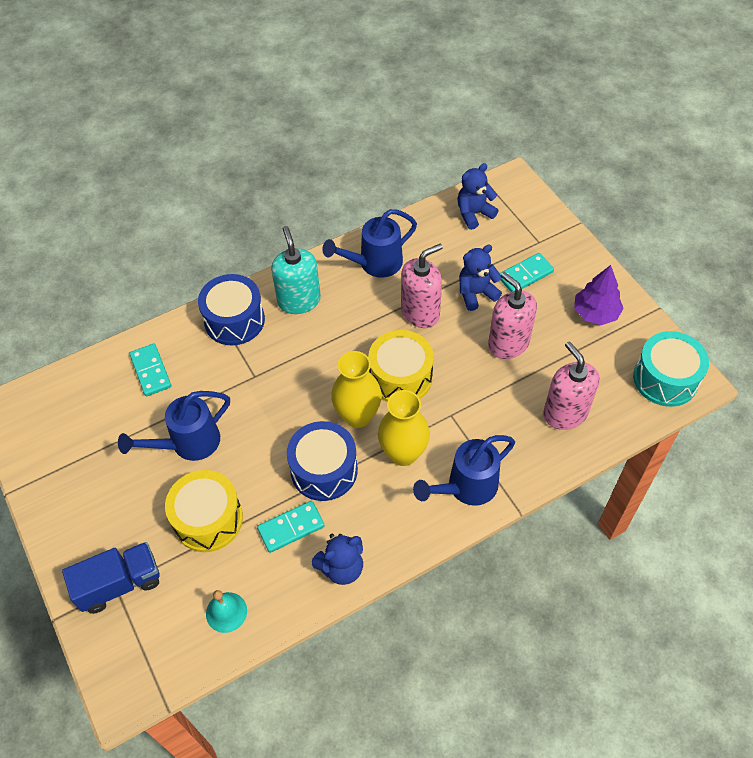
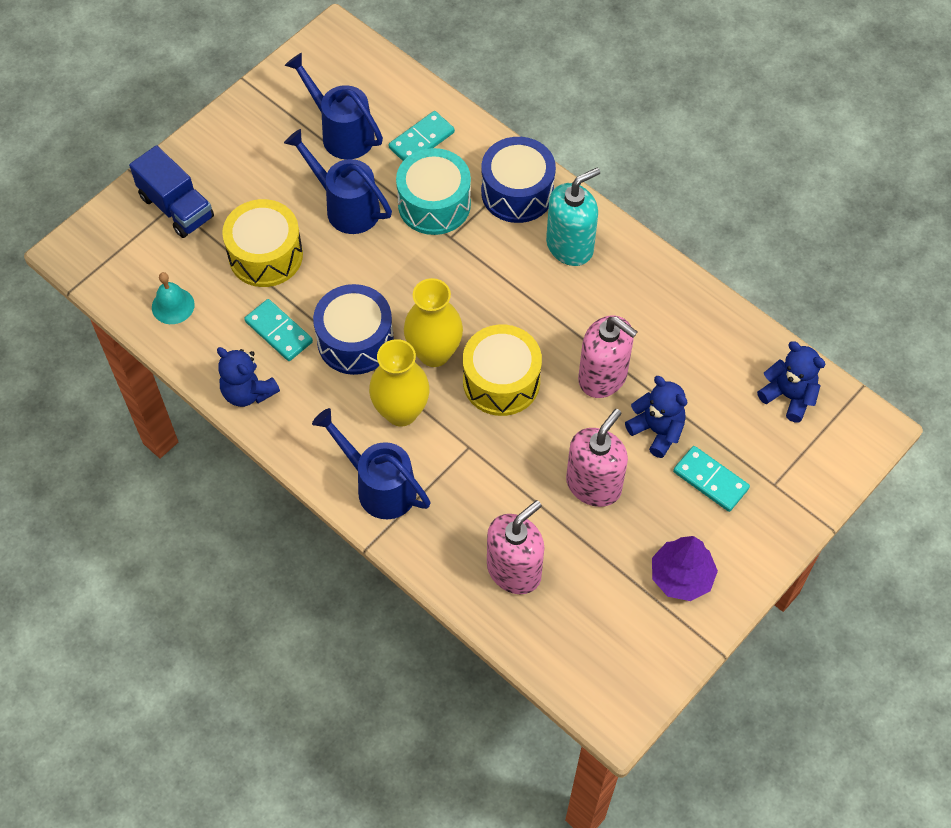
camera: 70 degrees right, 5 degrees up
(375, 263) = (658, 307): blue watering can -> blue watering can (342, 133)
(665, 379) = (607, 679): turquoise drum -> turquoise drum (434, 204)

